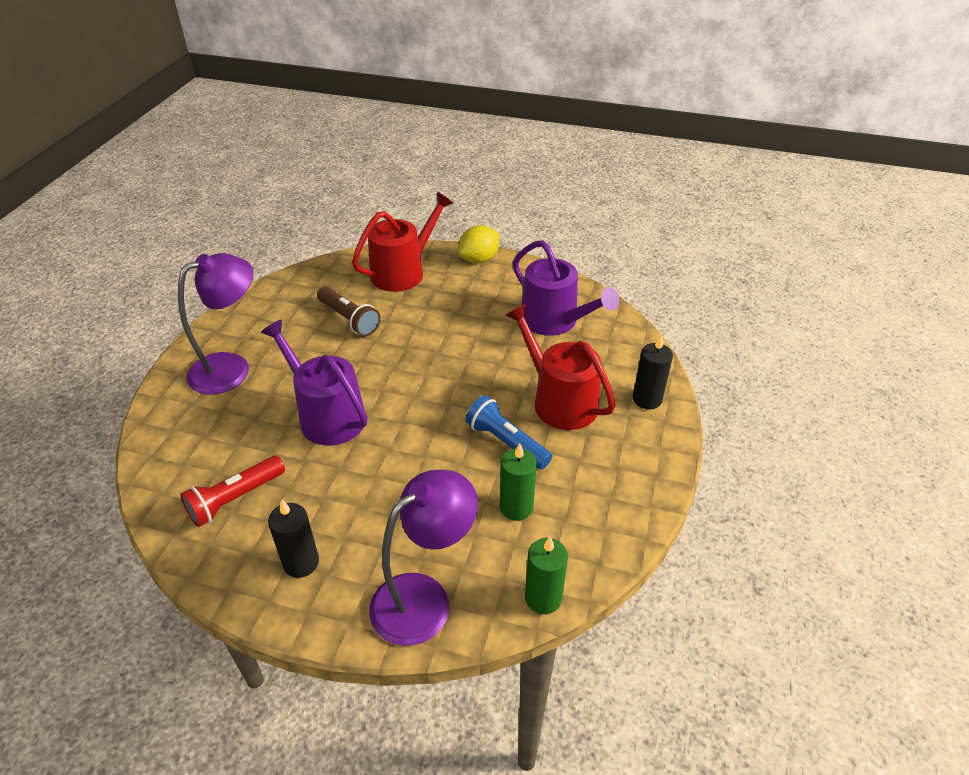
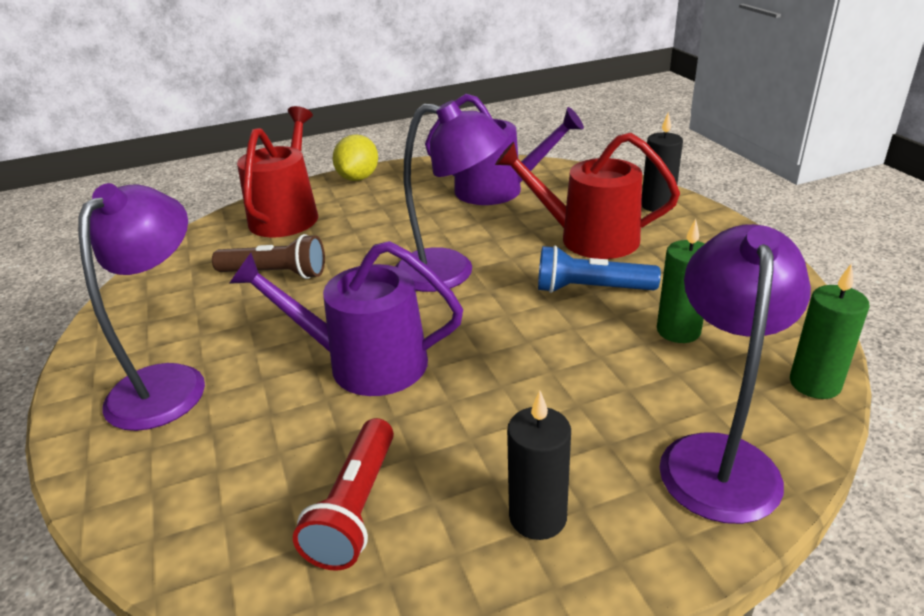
camera: 35 degrees left, 10 degrees down
(442, 377) = (450, 272): none -> purple lamp

